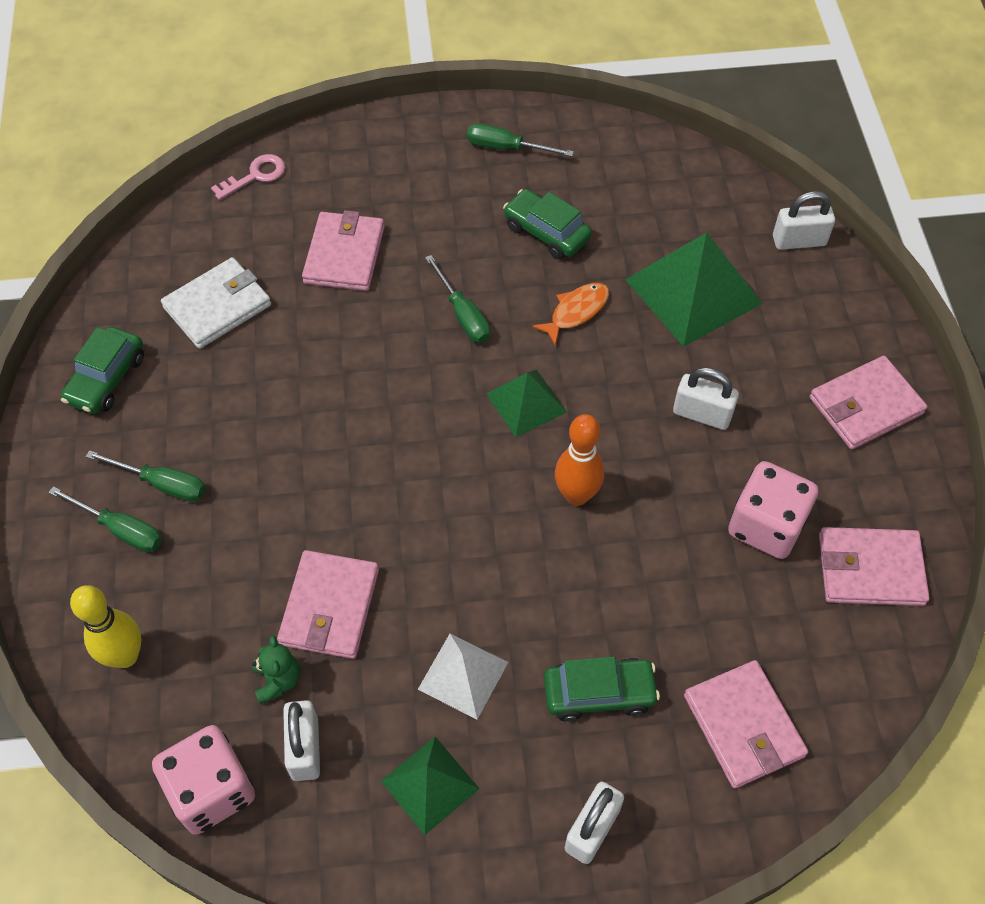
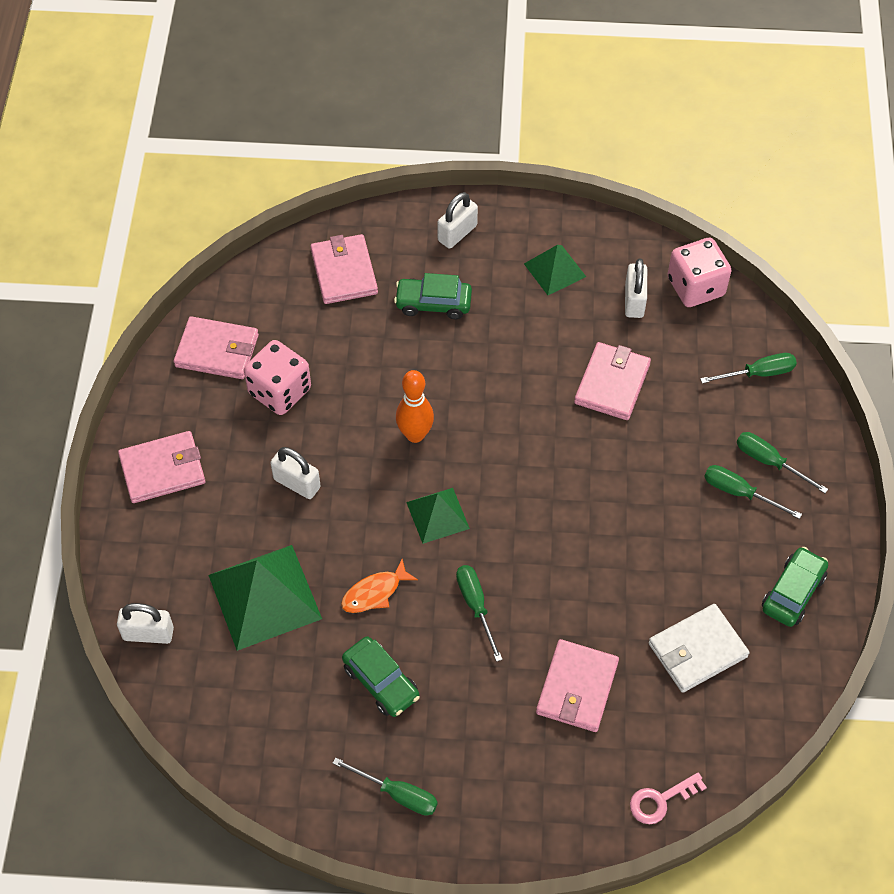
camera: 170 degrees left, 0 degrees up
(125, 656) = (758, 373): yellow bowling pin -> green screwdriver
(278, 680) = (651, 342): green teddy bear -> none
(463, 675) = (523, 327): white pyramid -> none

